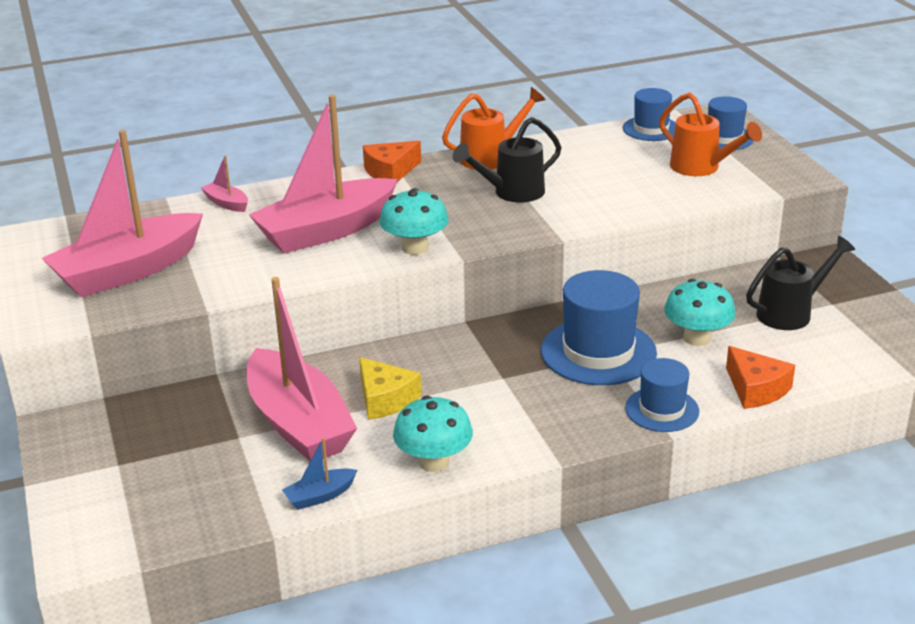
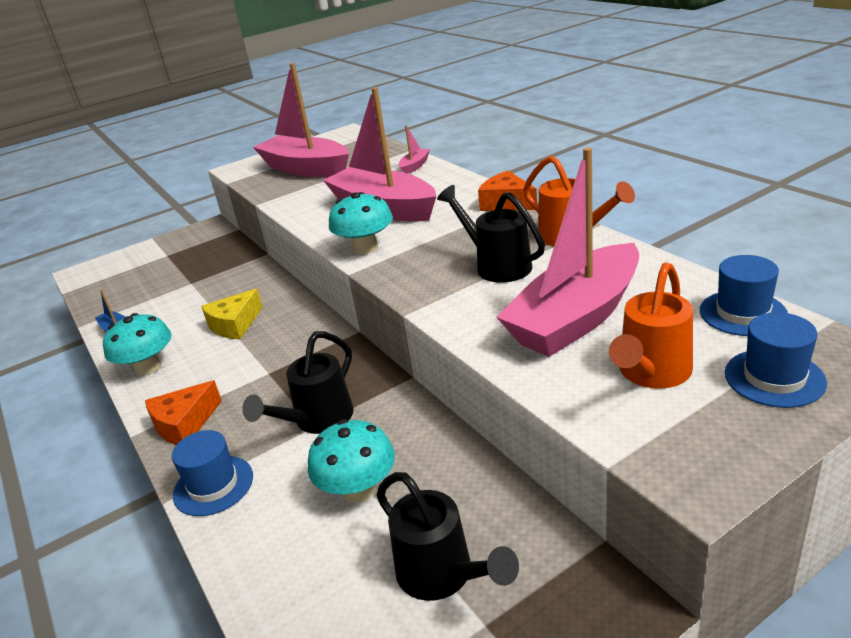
camera: 80 degrees right, 0 degrees up
(298, 423) = (204, 299): pink boat -> pink boat (576, 318)
(598, 352) = (318, 420): blue hat -> black watering can
(756, 389) = (252, 560): orange cheese -> orange cheese (184, 424)

